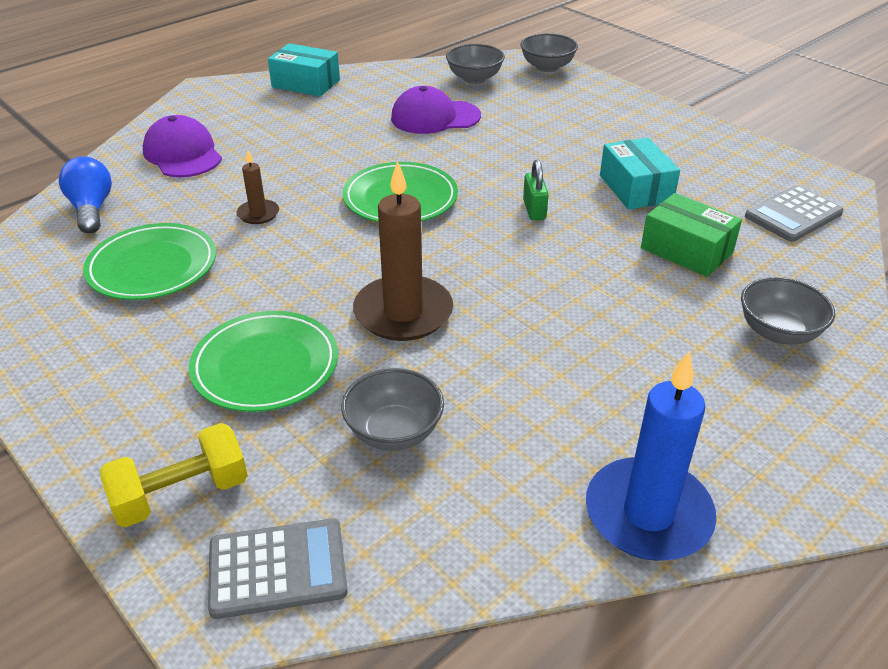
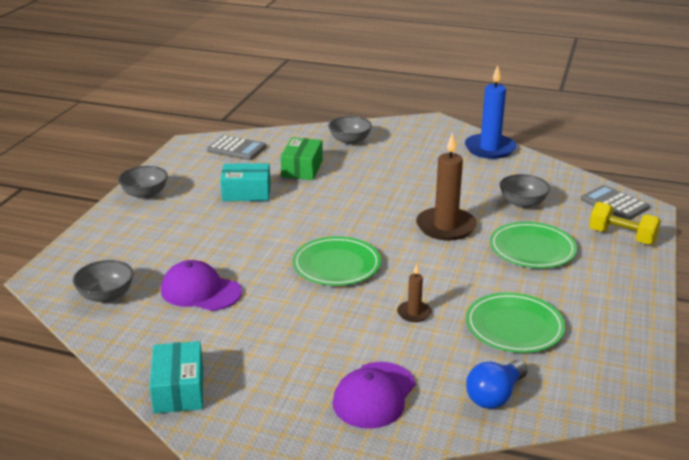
camera: 120 degrees left, 10 degrees down
(435, 117) = (200, 291): purple cap -> purple cap turned 150 degrees clockwise
(534, 210) = (303, 217): green padlock -> none
(547, 67) = (59, 267): grey bowl -> grey bowl (145, 194)
(636, 188) = (246, 193): turquoise box -> turquoise box turned 45 degrees clockwise

